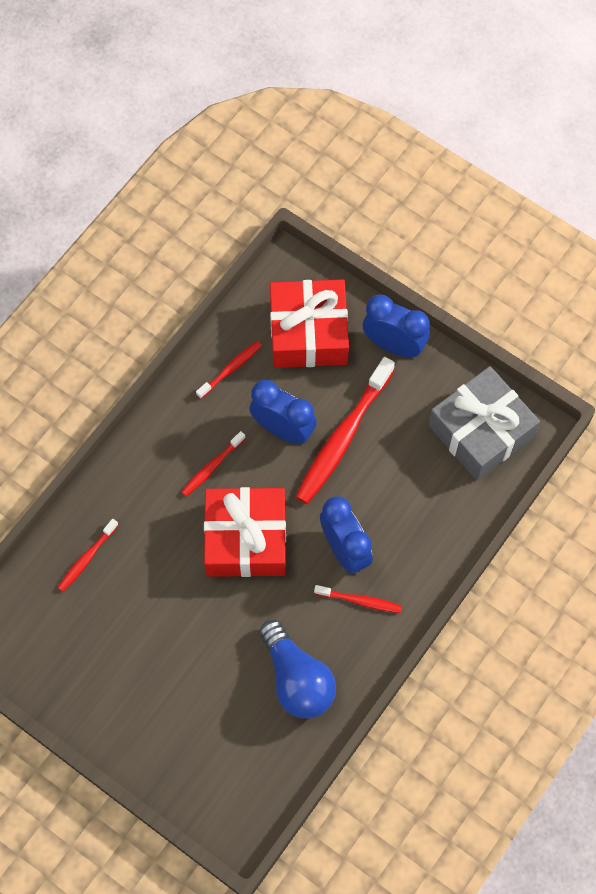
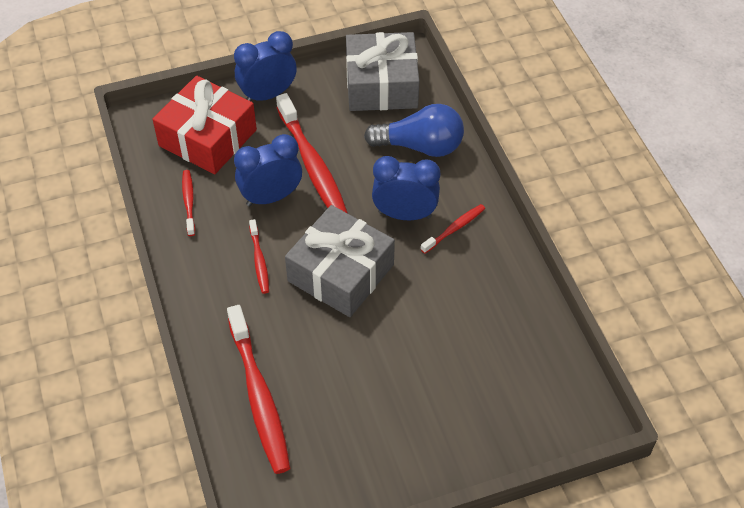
camera: 55 degrees left, 15 degrees down
(87, 558) = (259, 396): red toothbrush -> red toothbrush, size x2.00
(246, 539) = (340, 273): red gift -> grey gift
(297, 679) = (487, 305): blue light bulb -> blue light bulb (420, 146)

